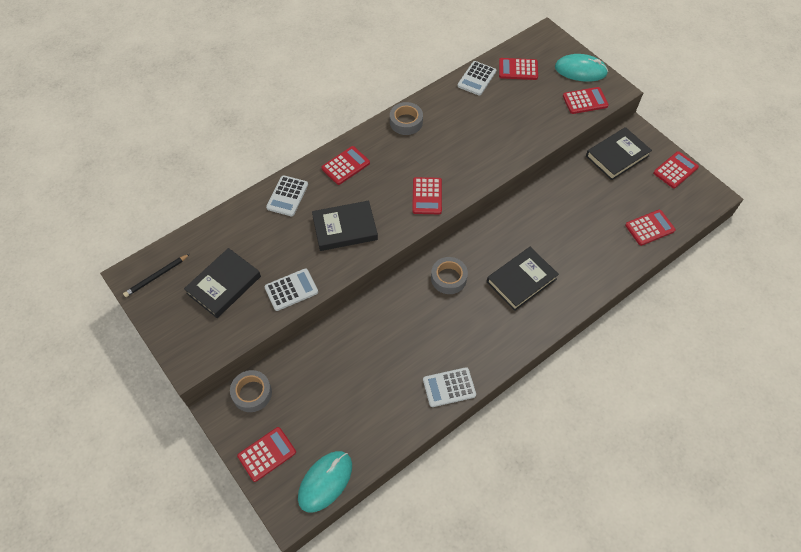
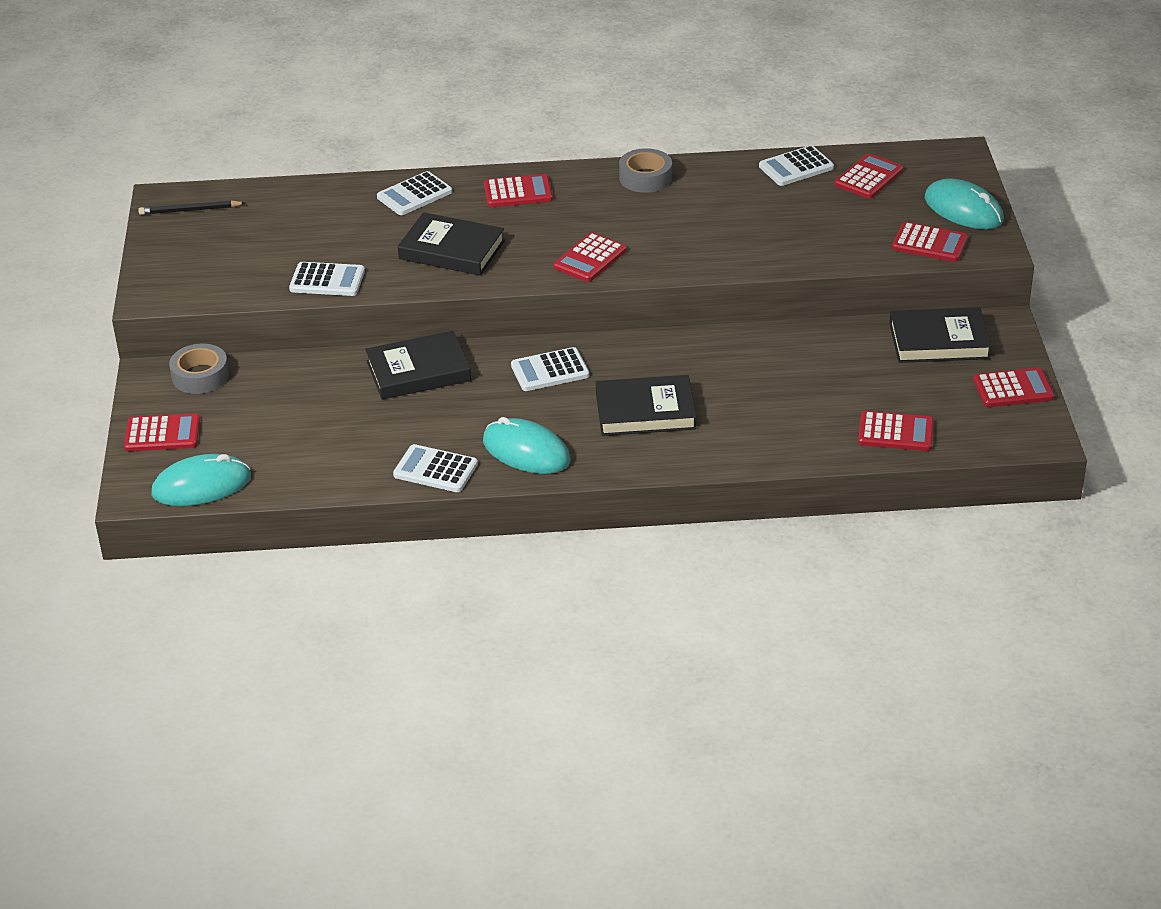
camera: 35 degrees right, 20 degrees down
(224, 285) = (256, 246): black book -> black book (418, 371)
(448, 278) = (550, 370): grey tape -> white calculator
(485, 345) = (526, 451): none -> turquoise mouse
(518, 69) = (869, 177): red calculator -> red calculator turned 90 degrees clockwise

